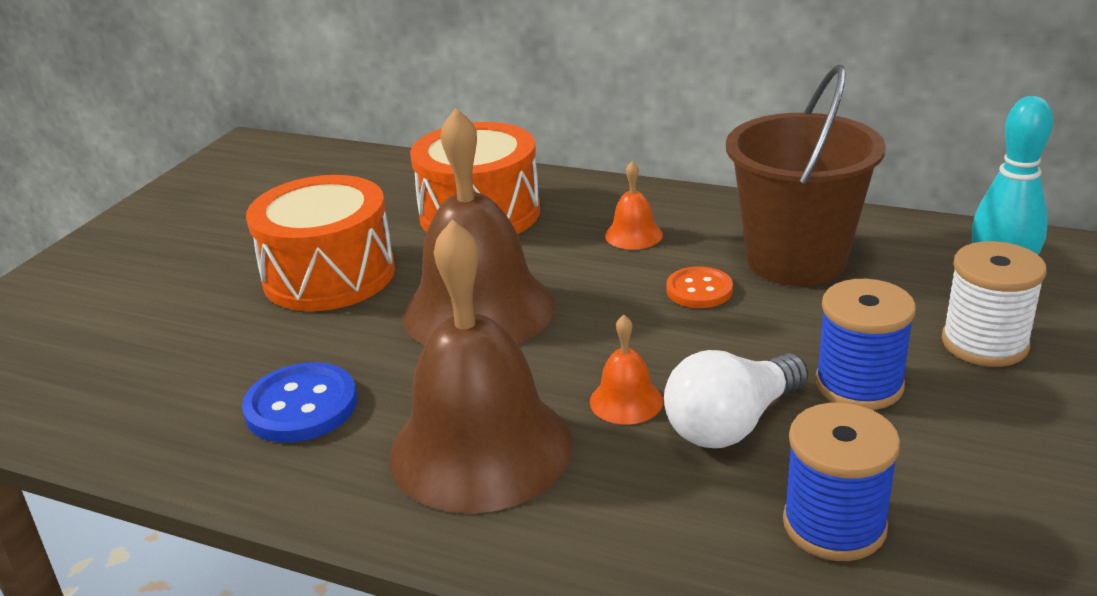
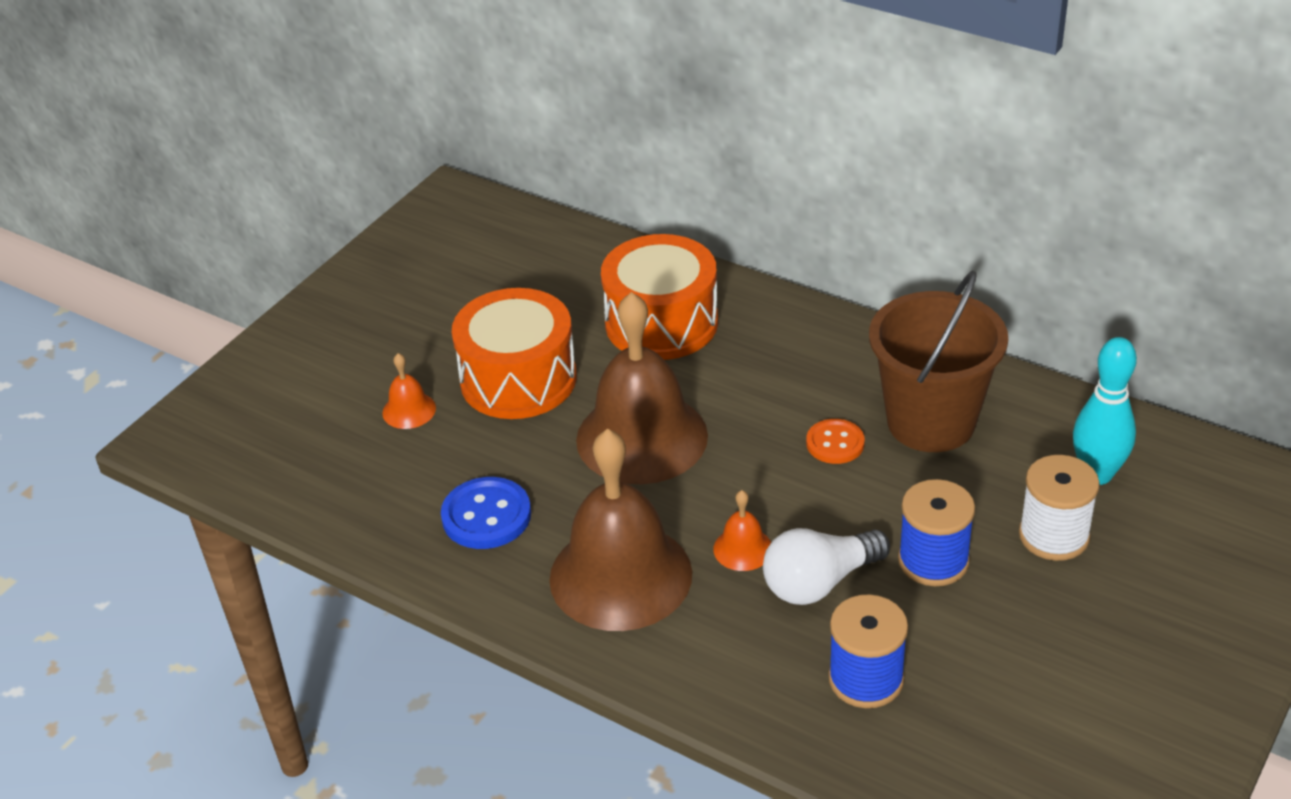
camera: 10 degrees right, 10 degrees up
(633, 235) = (795, 370): orange bell -> orange bell (409, 410)

